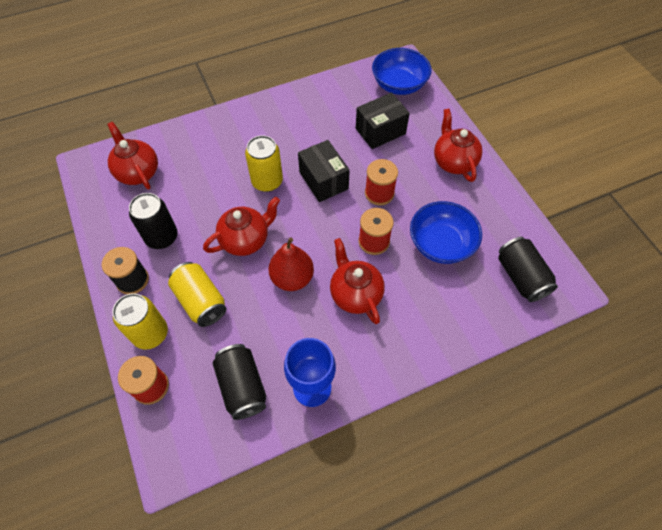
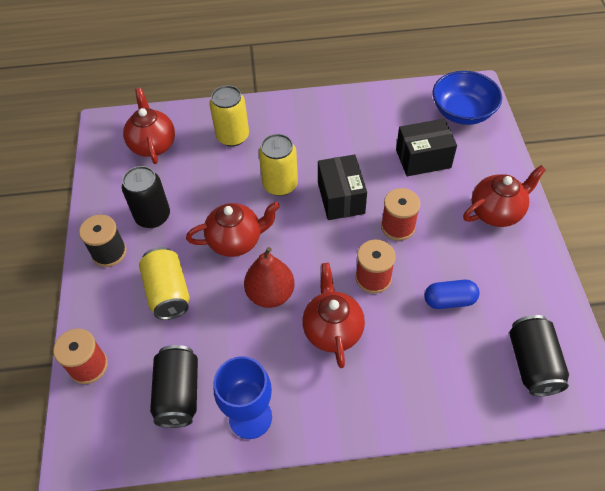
camera: 20 degrees right, 5 degrees down
(150, 333) = (107, 312): yellow can -> yellow can (232, 136)
(441, 244) = (449, 300): blue bowl -> blue capsule
(453, 162) = (496, 212): red teapot -> red teapot turned 60 degrees clockwise

